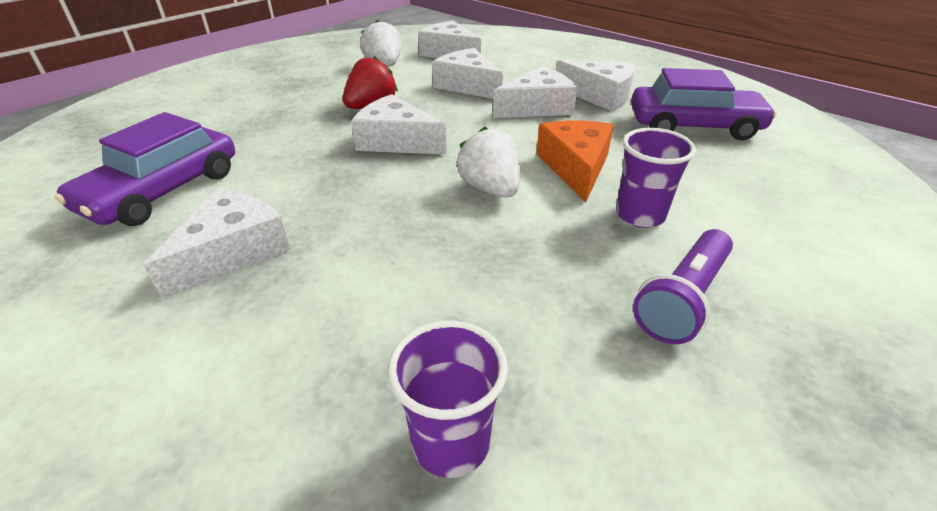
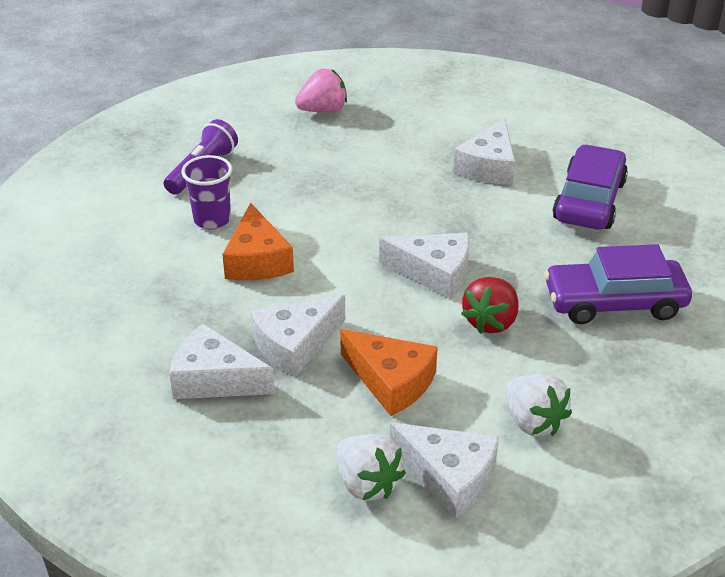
camera: 170 degrees right, 0 degrees up
(451, 443) = (323, 110): purple cup -> pink strawberry
(467, 86) = (391, 381): white cheese -> orange cheese
(490, 189) = (330, 230): white strawberry -> white strawberry (367, 484)
(694, 126) = (119, 331): purple car -> purple car (614, 302)

